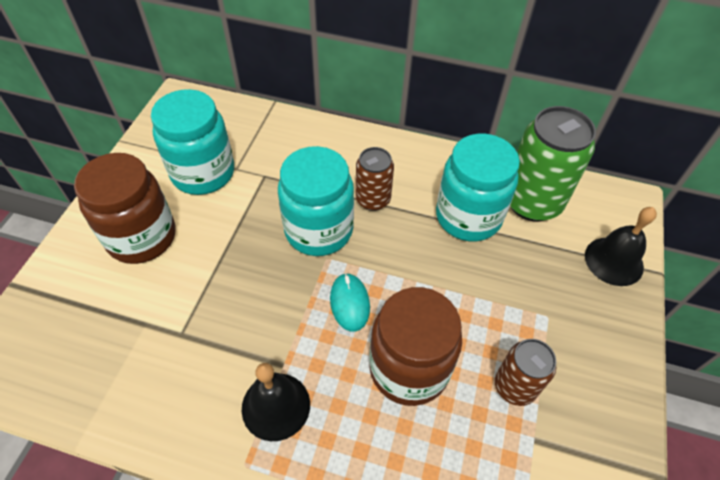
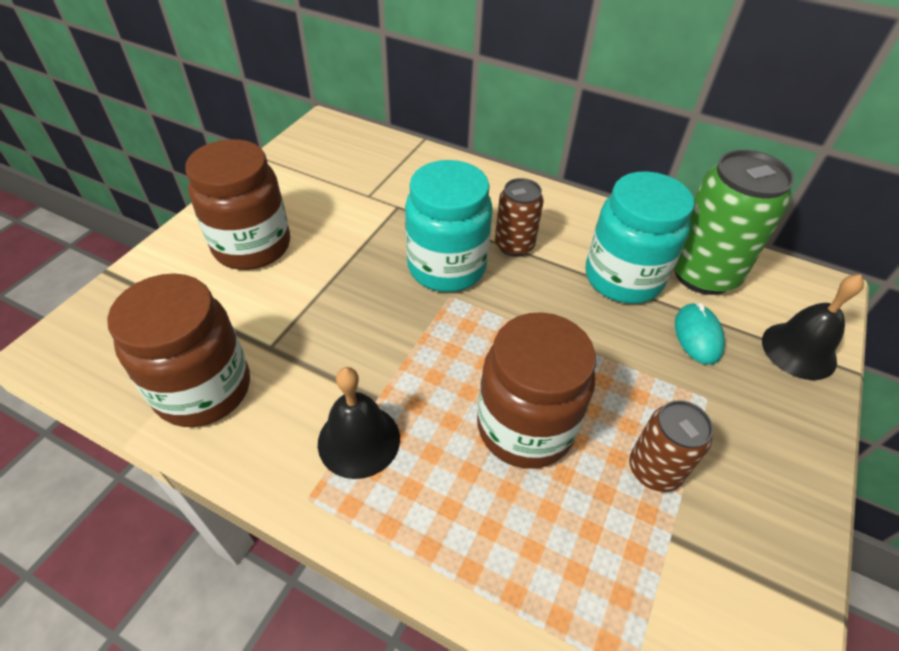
camera: 10 degrees right, 5 degrees down
(132, 384) = (203, 389): none -> brown jar
(203, 173) = (332, 195): turquoise jar -> none
(350, 303) = (467, 346): turquoise mouse -> turquoise mouse (698, 335)

